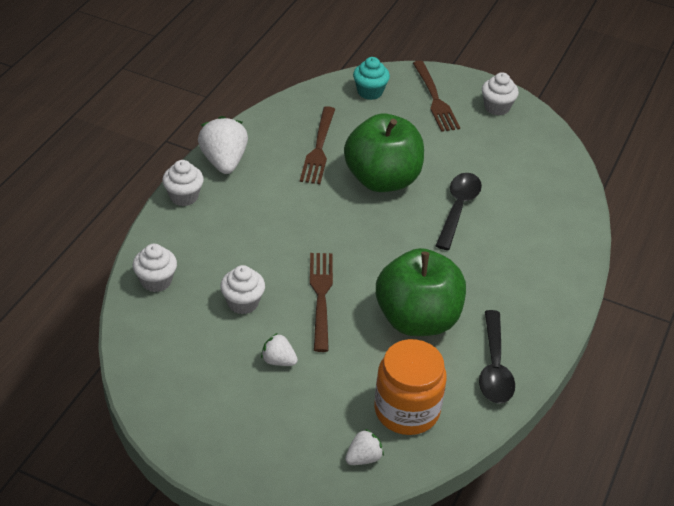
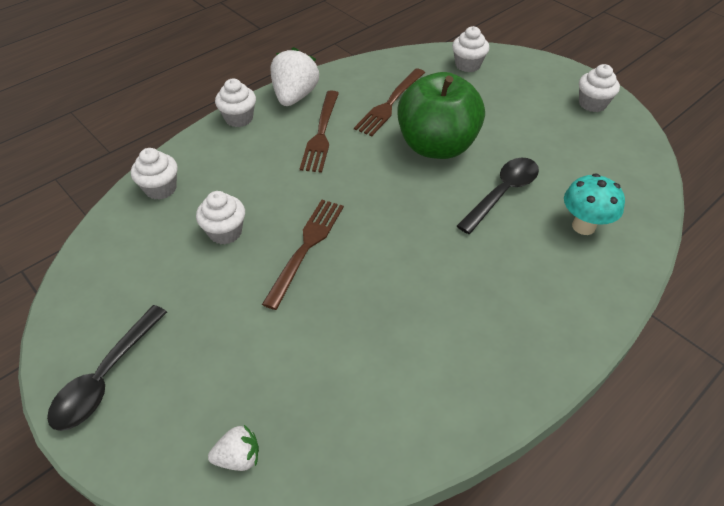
camera: 25 degrees right, 5 degrees up
(278, 360) = (220, 304): white strawberry -> none
(370, 92) = (467, 65): turquoise cupcake -> white cupcake
(407, 410) = (323, 411): orange jar -> none
(417, 319) = (395, 302): green apple -> none
(435, 99) = (530, 84): brown fork -> brown fork (321, 134)
(494, 367) = (457, 390): black spoon -> black spoon (106, 377)
(533, 220) = (583, 226): none -> turquoise mushroom

